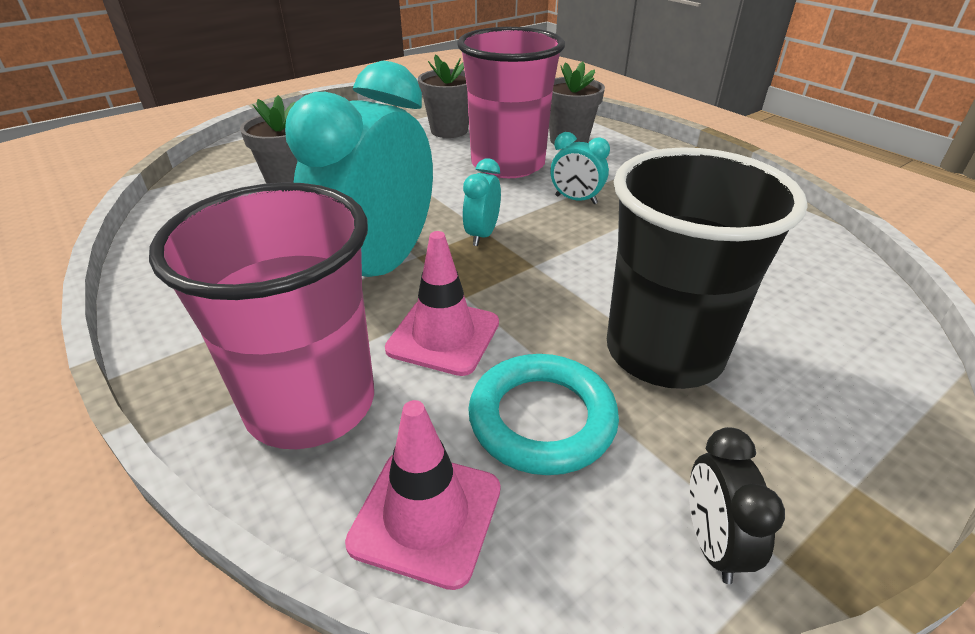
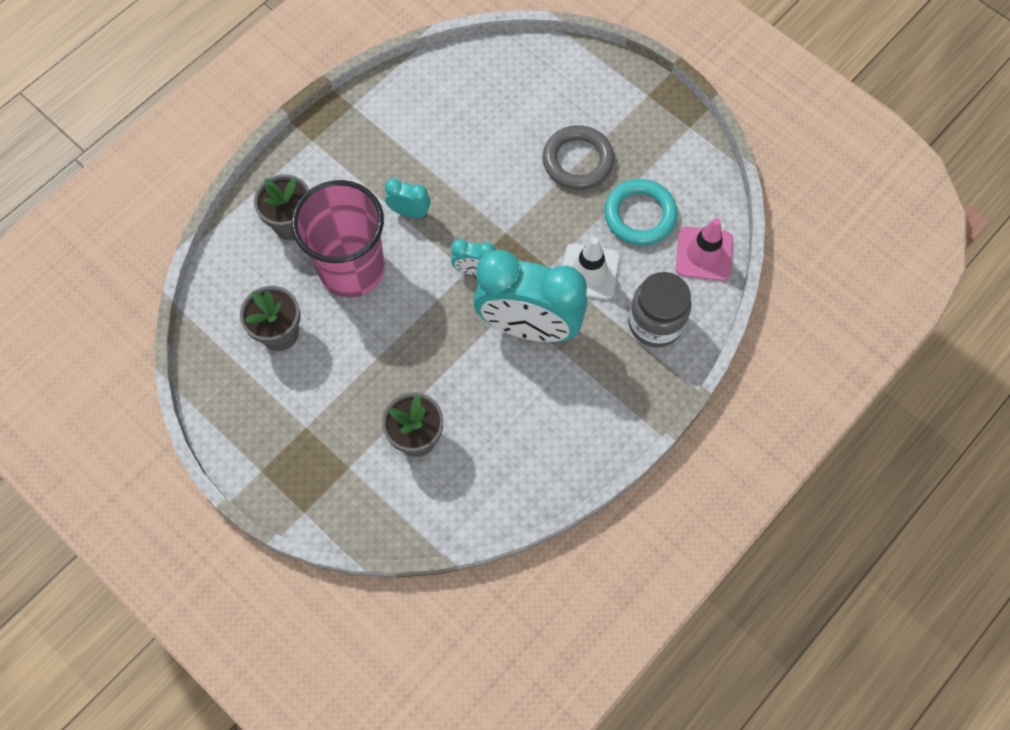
camera: 100 degrees left, 30 degrees up
(311, 403) = (655, 323): pink cup -> grey jar
(443, 336) = (589, 272): pink traffic cone -> white traffic cone
(576, 200) = (409, 212): turquoise clock -> turquoise clock turned 90 degrees counterclockwise
(664, 352) = (578, 161): black cup -> grey ring
(712, 543) = (689, 150): black clock -> none

